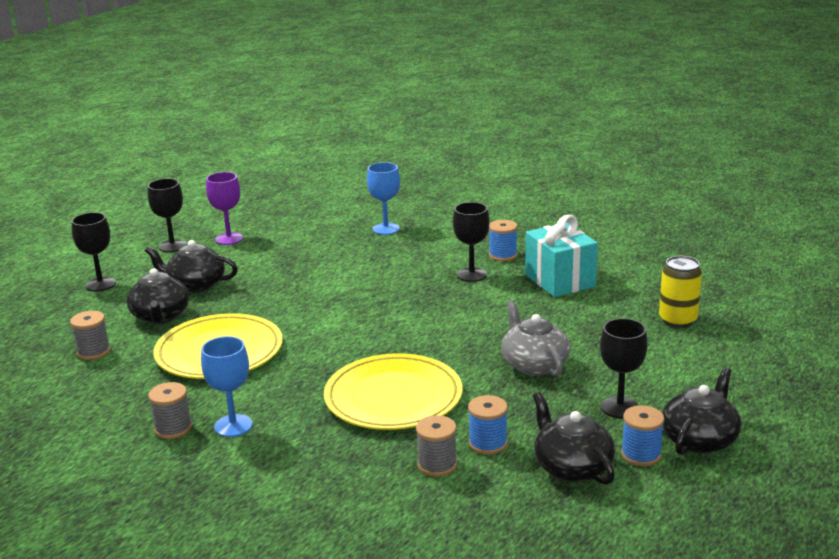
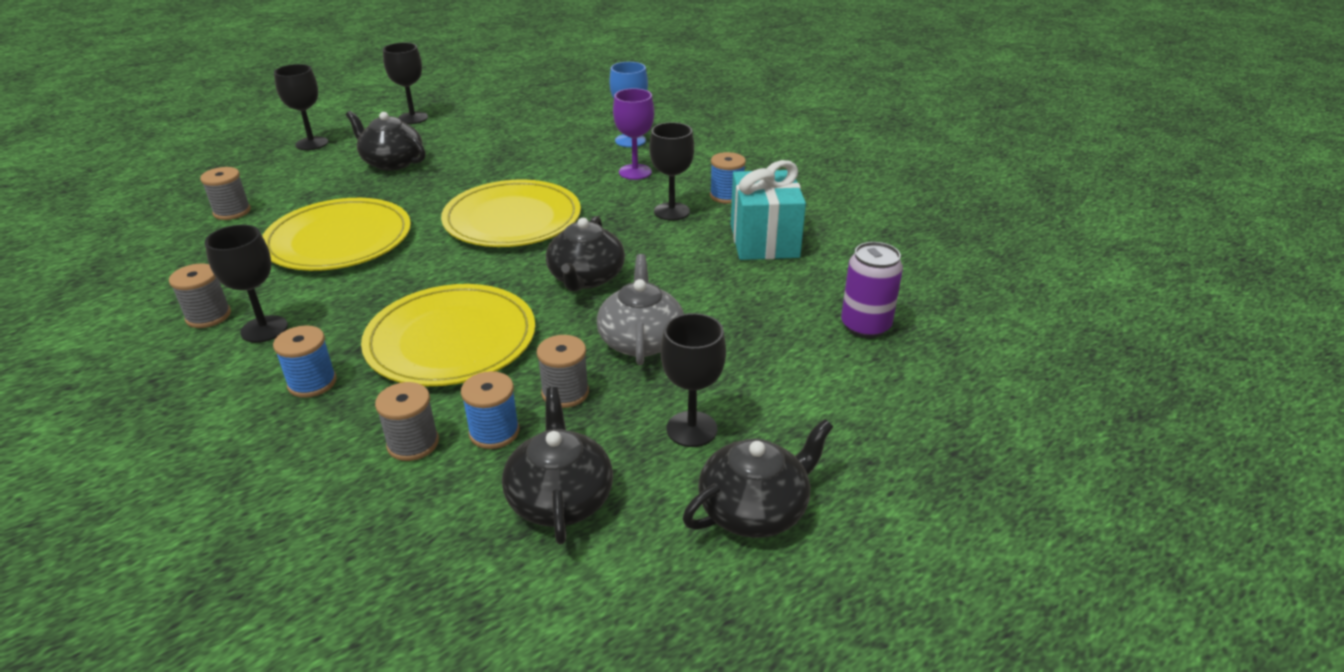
camera: 20 degrees right, 10 degrees up
(160, 316) = (327, 188): black teapot -> black teapot (586, 278)
(229, 239) = (470, 121): purple goblet -> purple goblet (635, 172)
(233, 426) = (264, 329): blue goblet -> black goblet
(350, 306) = (512, 219): none -> yellow plate
(513, 408) = (565, 393): none -> grey spool
(641, 455) = (660, 507): blue spool -> blue spool (312, 383)
(677, 320) = (865, 326): yellow can -> purple can

